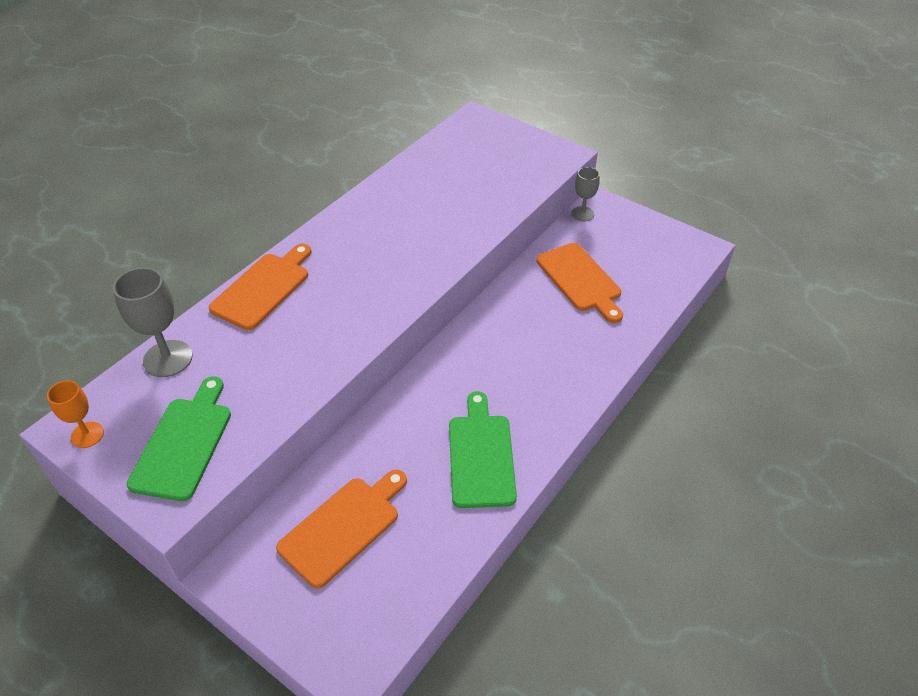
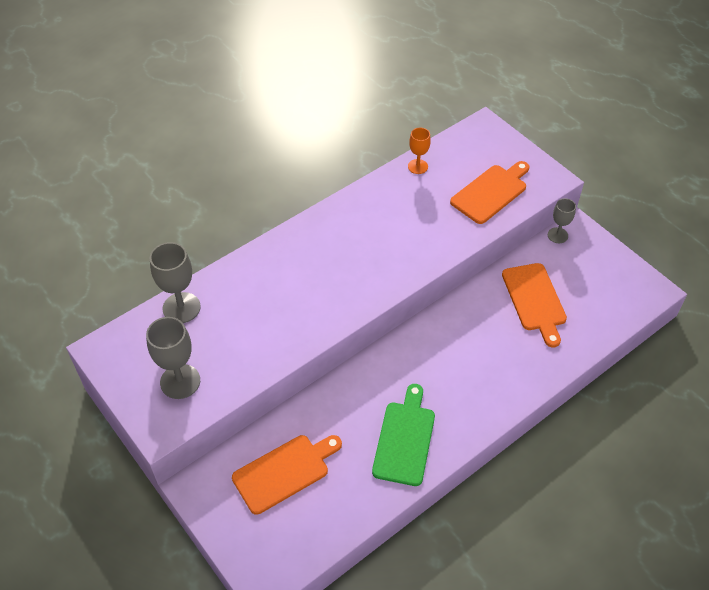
camera: 15 degrees right, 5 degrees up
(87, 435) = (113, 358): orange goblet -> orange goblet (417, 166)
(184, 443) = (180, 381): green cutting board -> grey goblet
(263, 288) = (266, 260): orange cutting board -> orange cutting board (491, 192)

